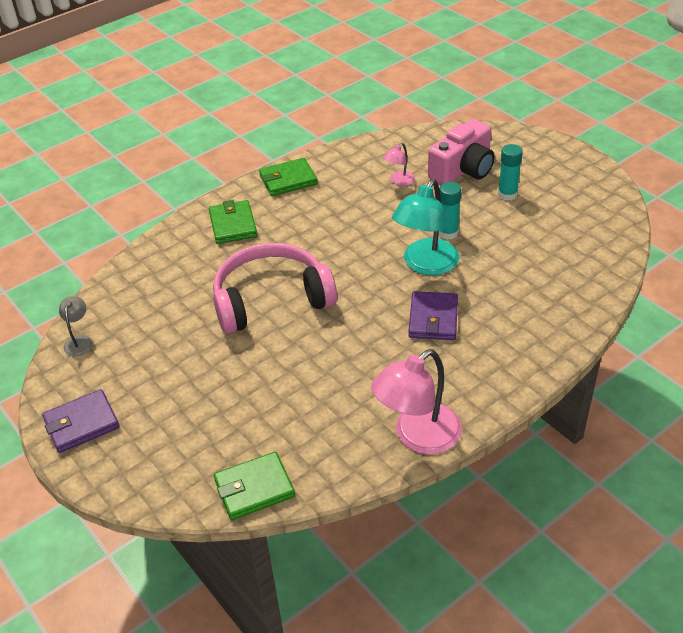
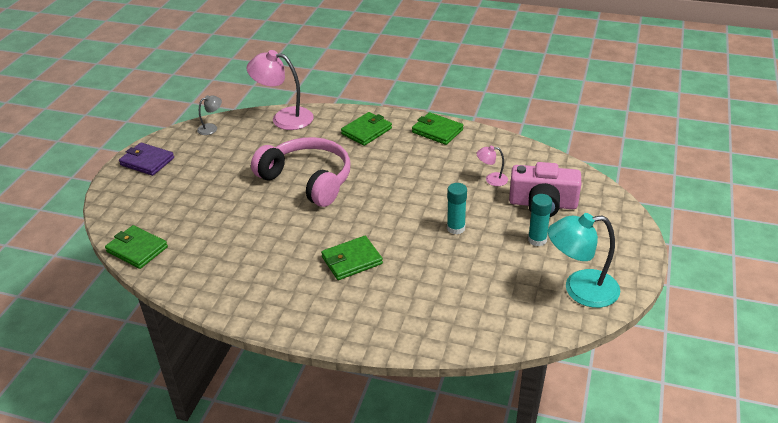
camera: 55 degrees right, 5 degrees down
(417, 437) = (227, 302): pink lamp -> pink lamp (284, 118)
(425, 265) = (407, 232): turquoise lamp -> turquoise lamp (580, 289)
(433, 319) = (352, 260): purple wallet -> green wallet

